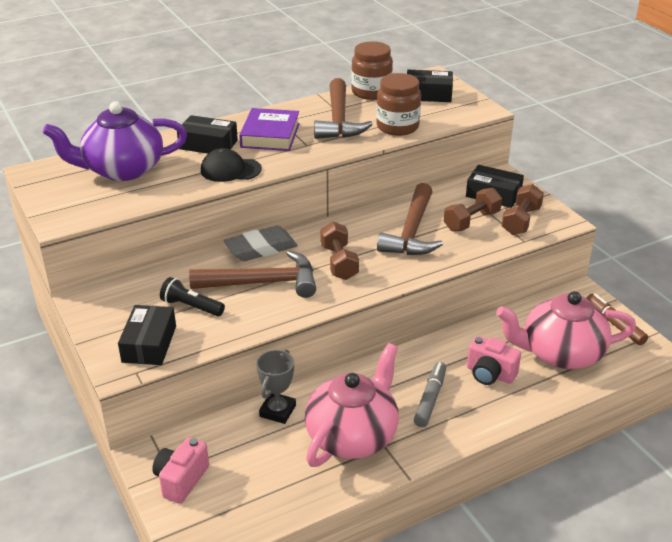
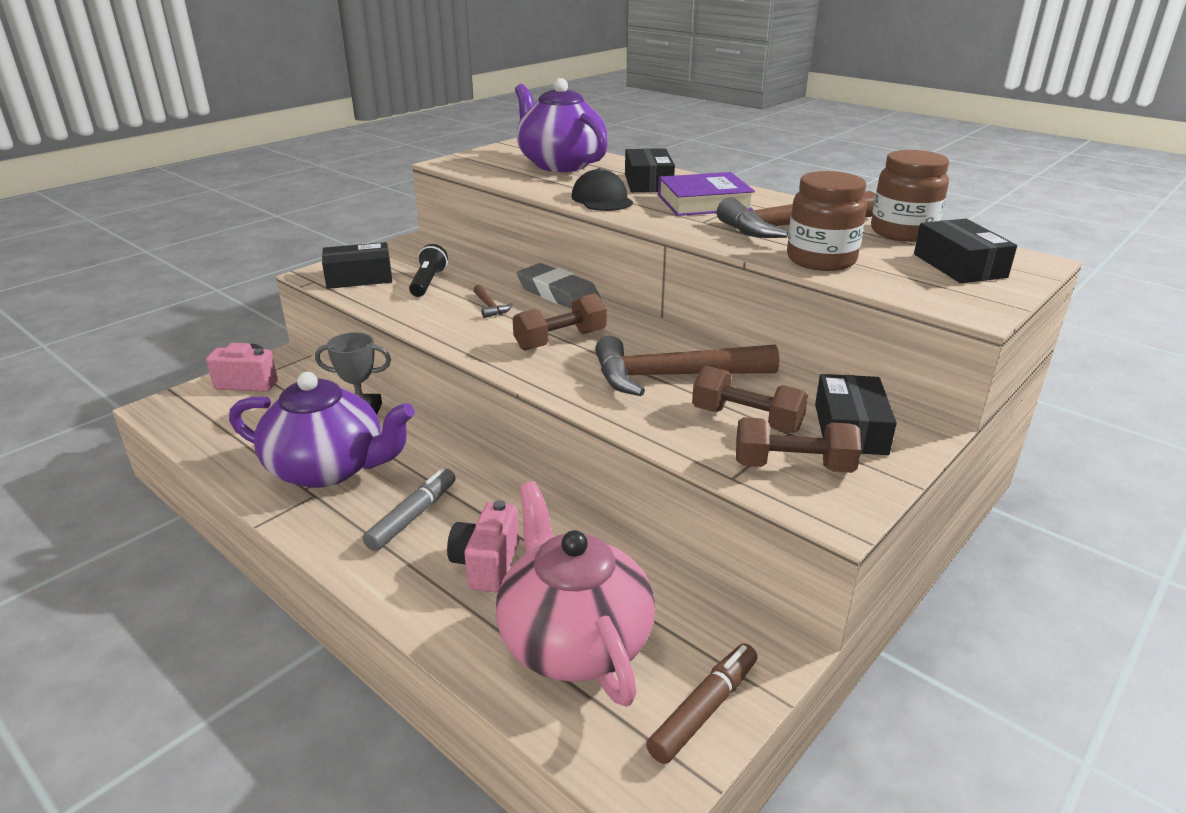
camera: 70 degrees right, 5 degrees down
(263, 283) = (489, 307): brown hammer -> brown hammer, size x0.41
(352, 436) = (328, 468): pink teapot -> purple teapot
(430, 399) = (413, 516): grey marker -> grey marker turned 60 degrees counterclockwise

